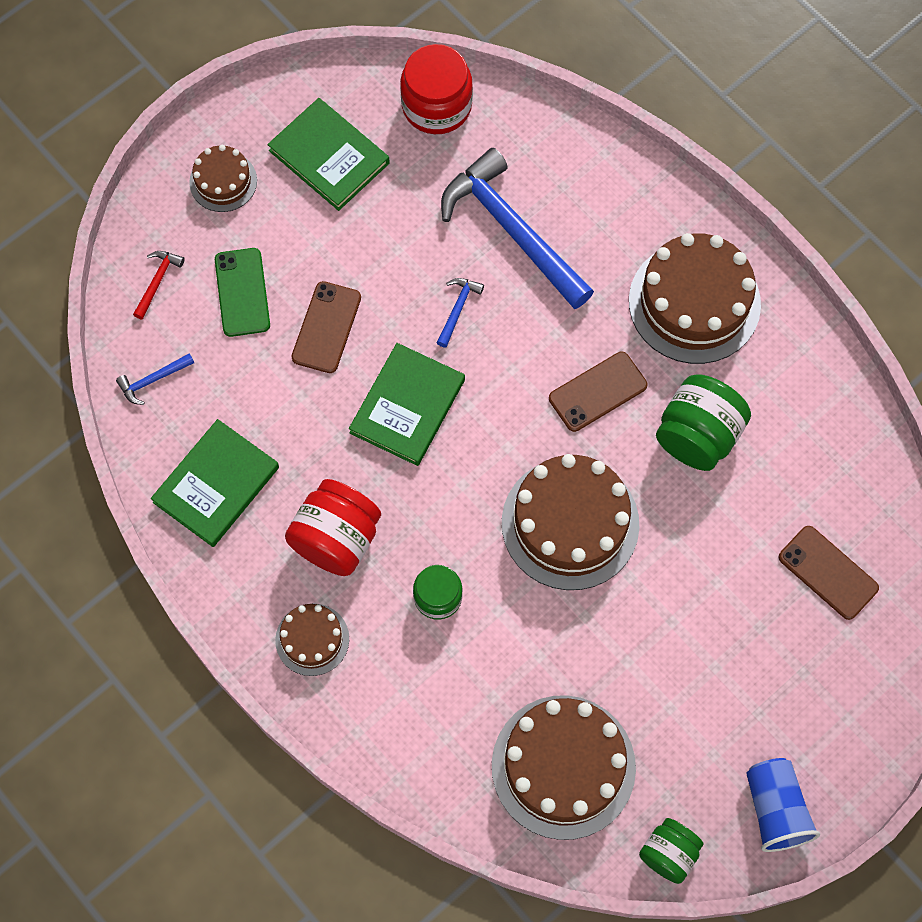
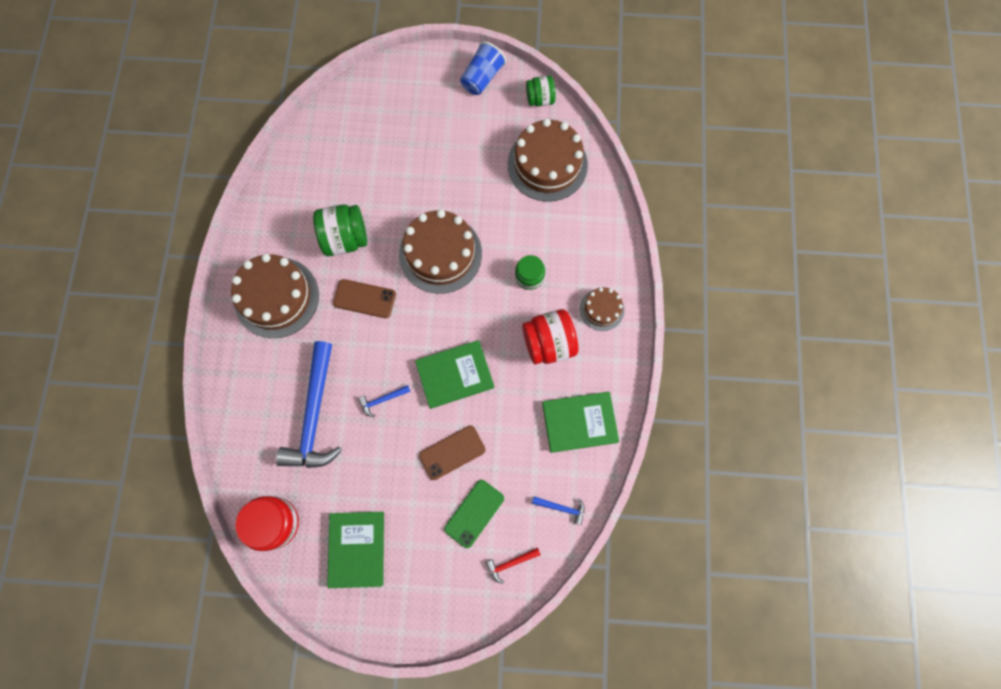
camera: 135 degrees left, 5 degrees up
(223, 181) = (423, 590): brown cake -> none
(828, 572) = (360, 137): brown phone -> none

